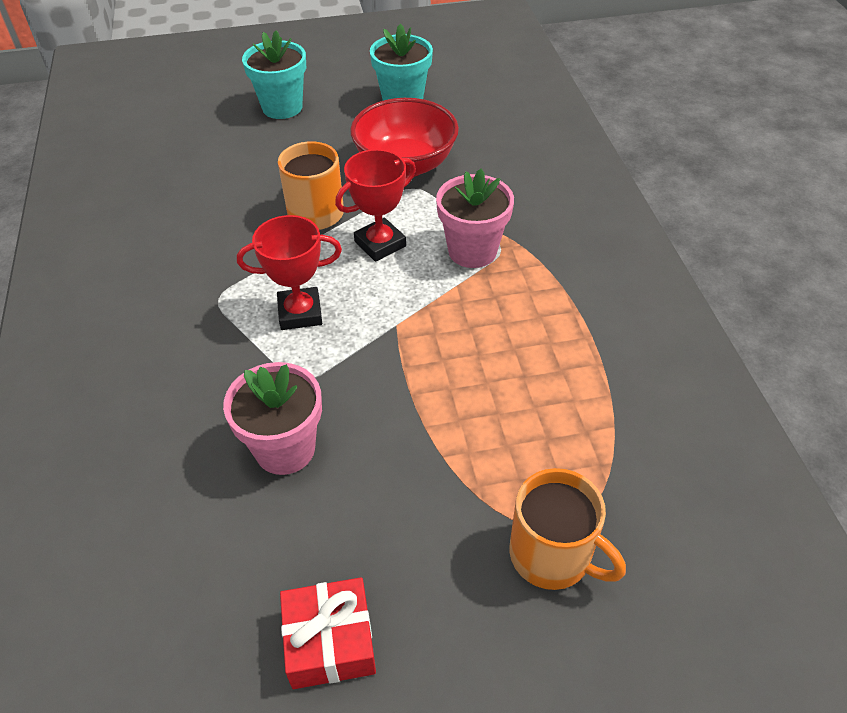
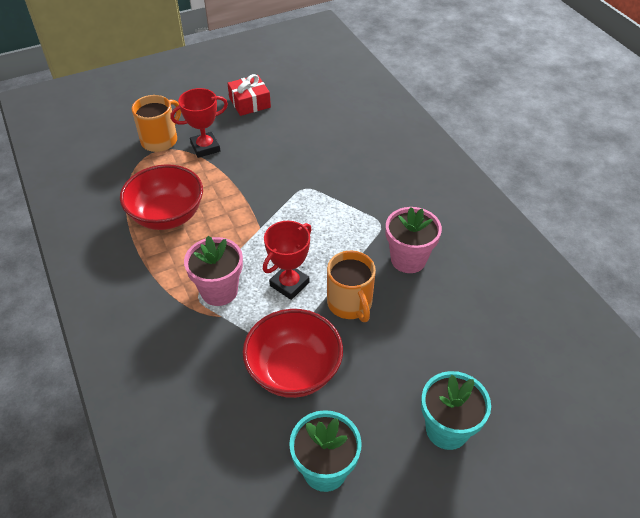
camera: 165 degrees right, 0 degrees up
(285, 449) = (297, 157): pink flower pot -> pink flower pot (408, 259)
(300, 313) = (323, 224): red trophy -> red trophy (205, 147)
(539, 371) = (167, 216): none -> red bowl
(552, 555) = (160, 140): orange mug -> orange mug turned 105 degrees clockwise

